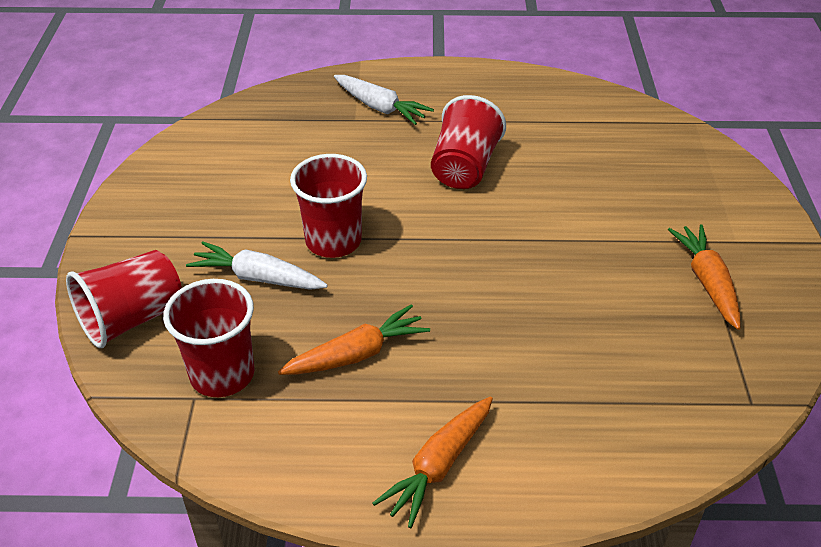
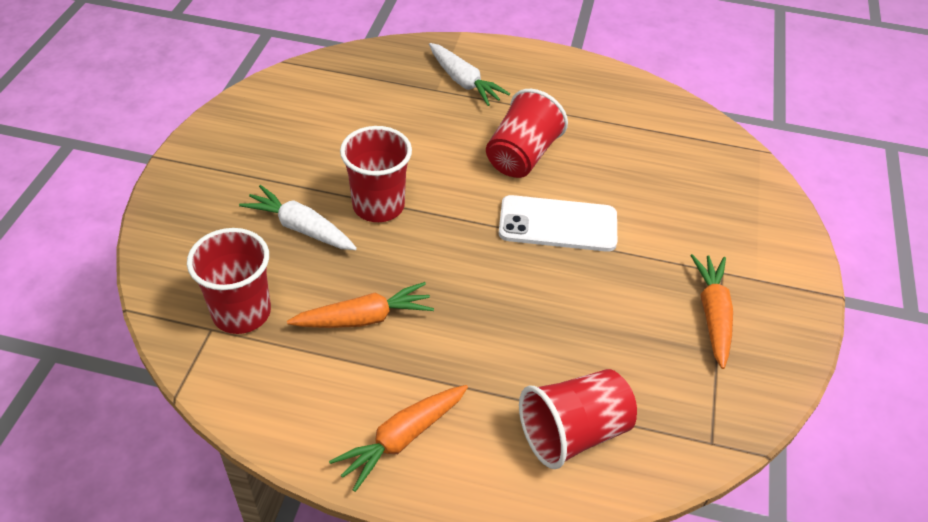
camera: 10 degrees right, 5 degrees up
(132, 319) = (181, 245): red cup -> red cup (573, 432)
(524, 226) = (558, 224): none -> white phone

